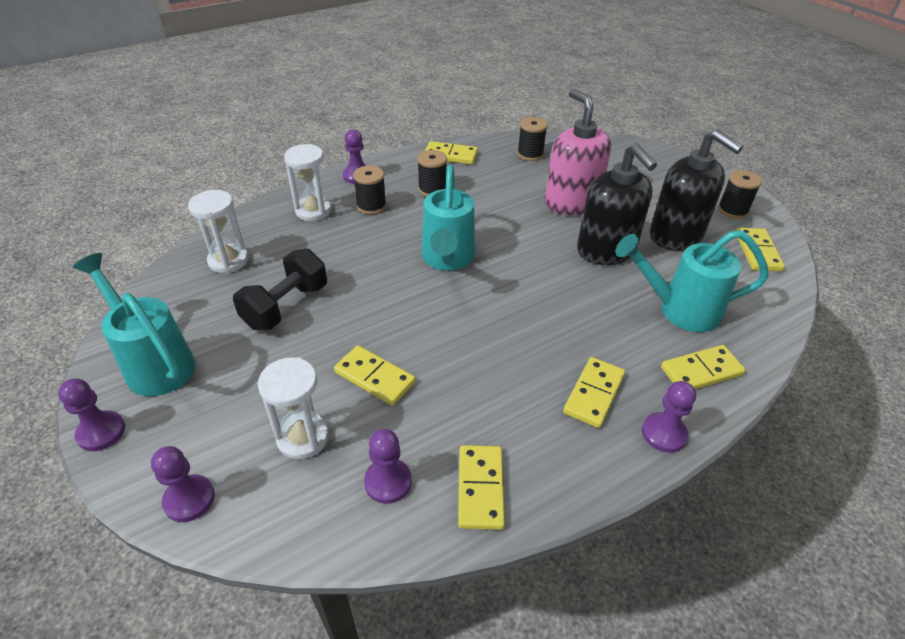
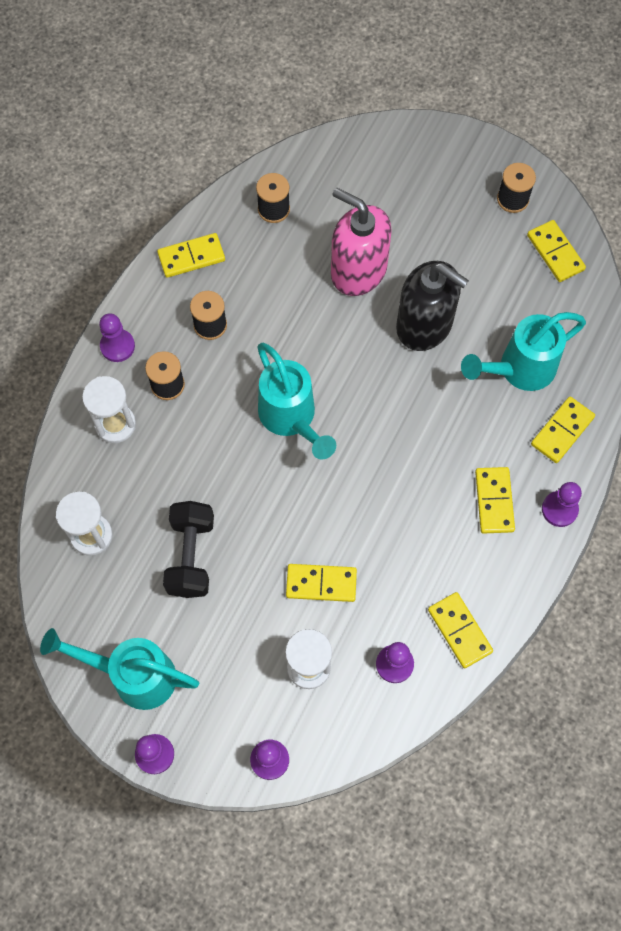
camera: 30 degrees left, 25 degrees up
(676, 236) = (477, 268): black soap dispenser -> none

